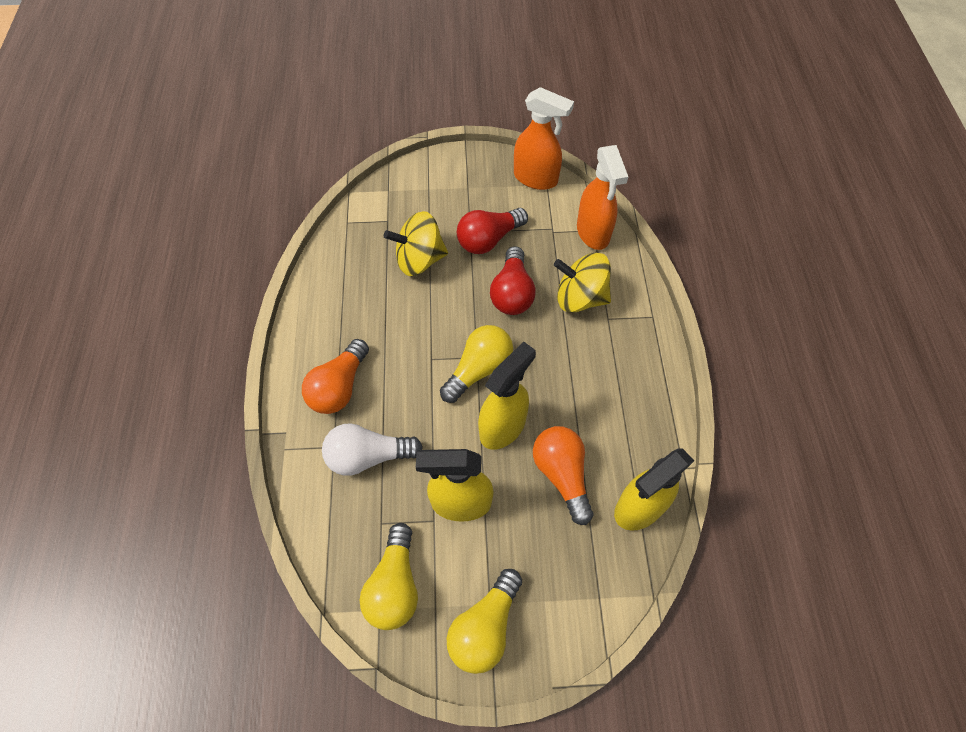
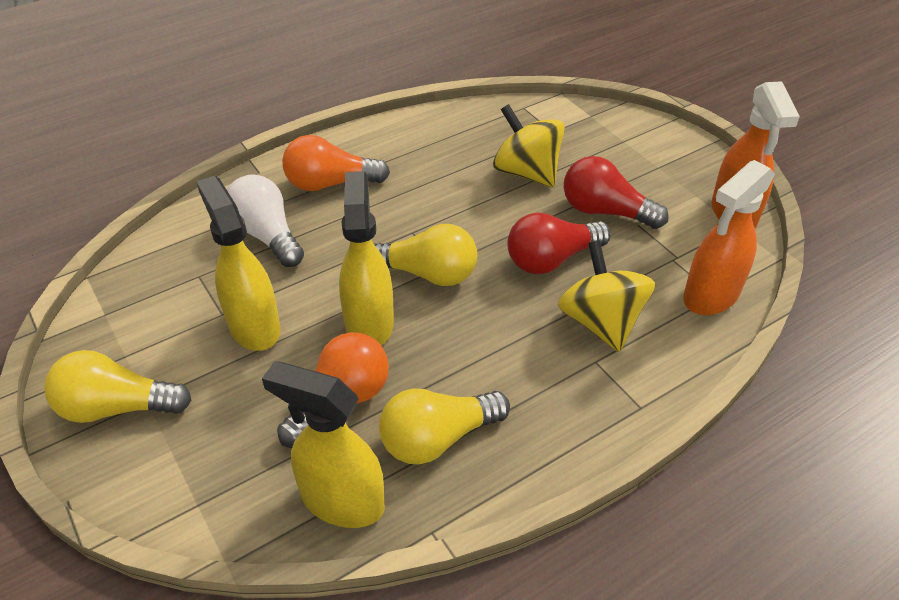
camera: 60 degrees right, 15 degrees down
(394, 585) = (135, 314): yellow light bulb -> yellow light bulb (438, 438)
(503, 426) = (369, 323): yellow spray bottle -> yellow spray bottle turned 105 degrees counterclockwise

